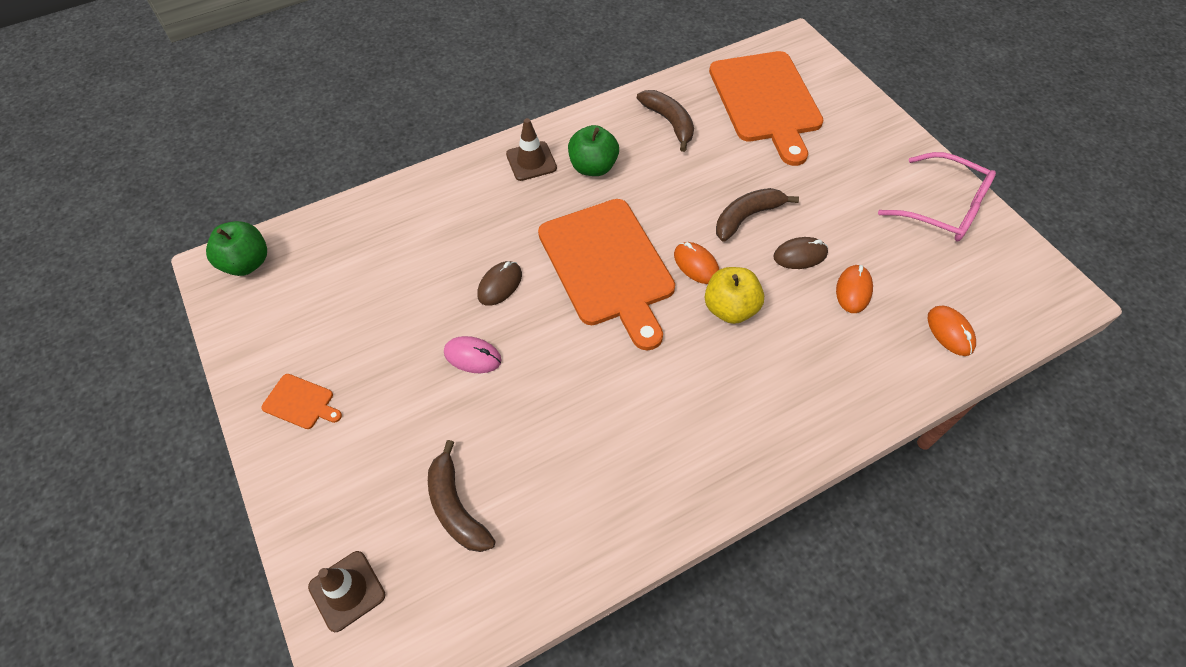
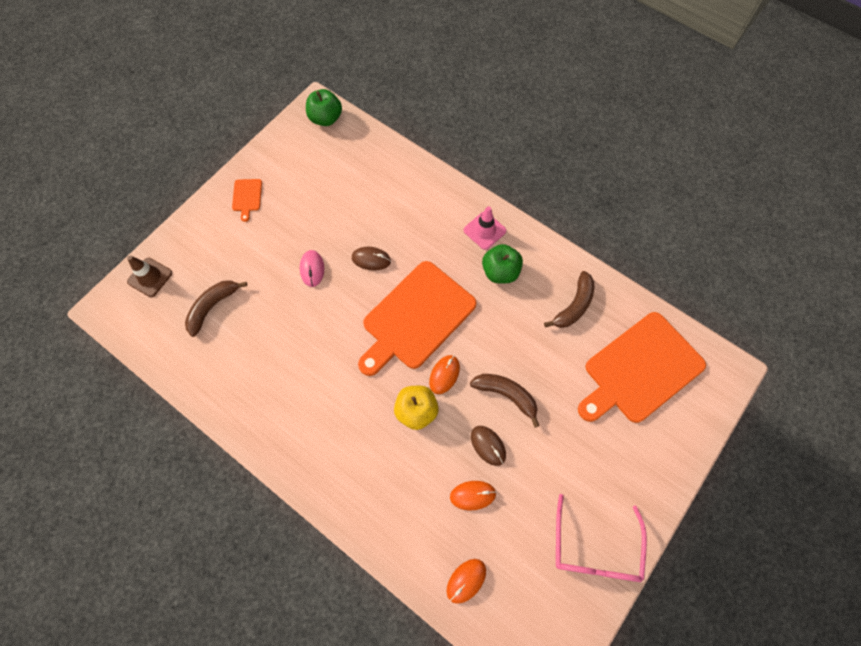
camera: 65 degrees right, 10 degrees up
(531, 161) = (484, 230): brown traffic cone -> pink traffic cone

